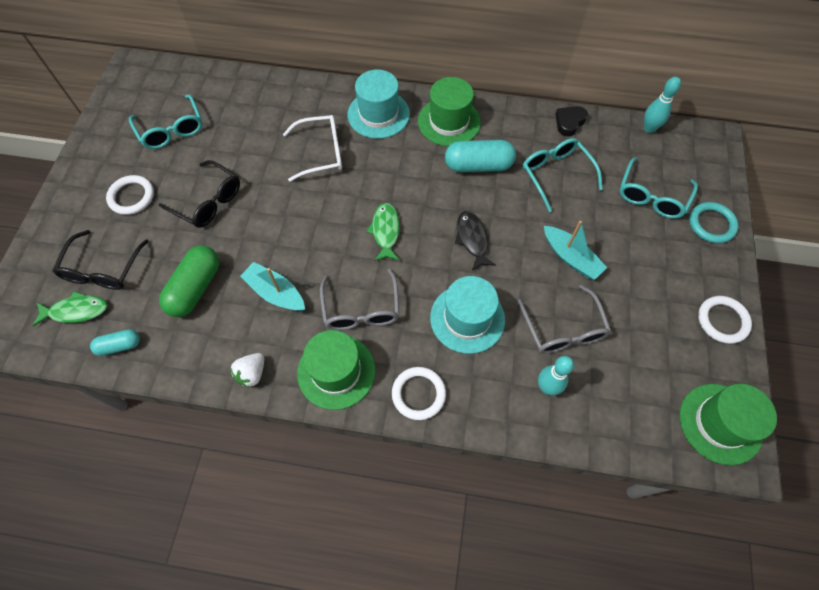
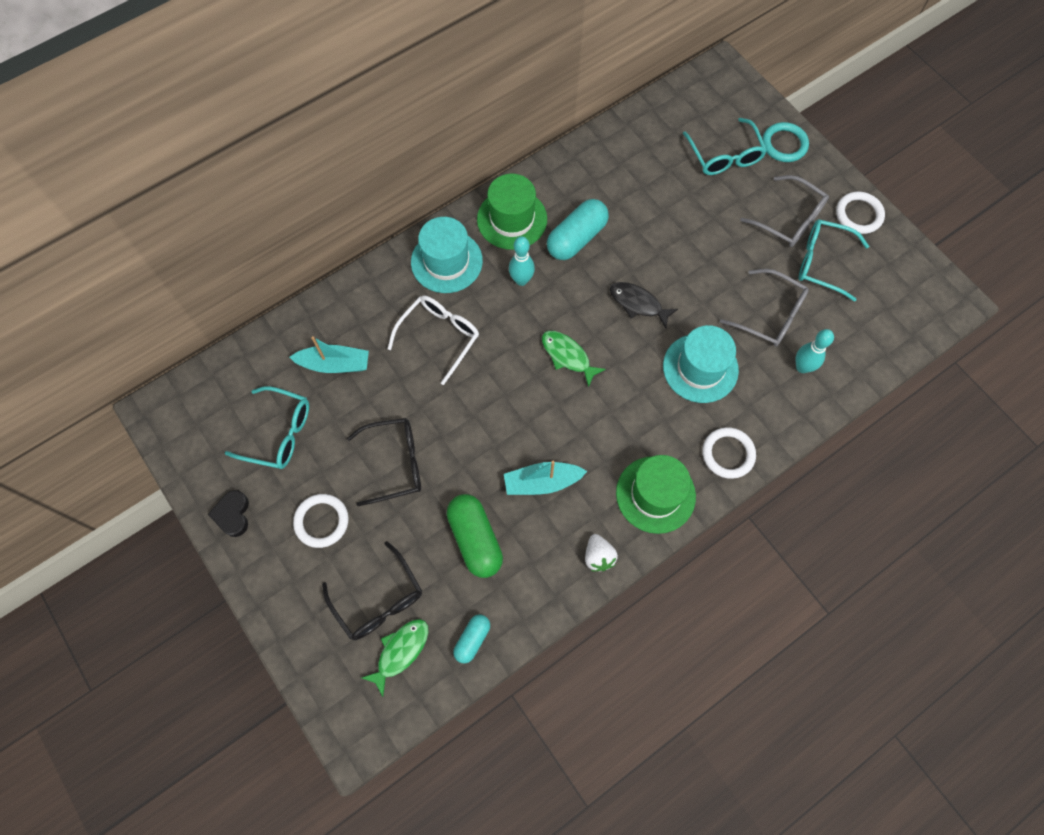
camera: 45 degrees left, 5 degrees up
(361, 308) = (619, 432): grey glasses -> grey glasses (789, 219)
(556, 175) = (642, 196): turquoise glasses -> turquoise glasses (823, 263)
(569, 122) = (605, 141): black heart -> black heart (233, 515)
(571, 257) = (720, 255): turquoise boat -> turquoise boat (334, 364)
(649, 128) = (667, 98): turquoise bowling pin -> turquoise bowling pin (521, 280)
(720, 423) = (923, 290): green hat -> none

